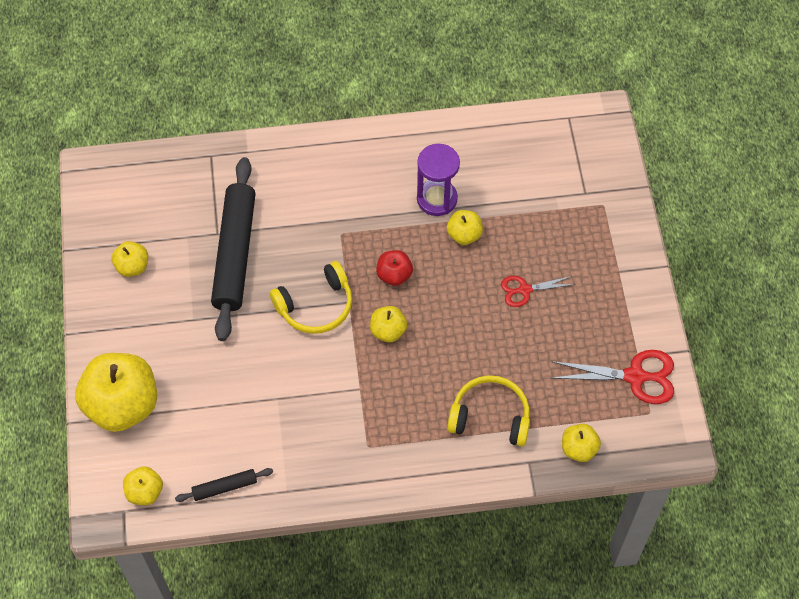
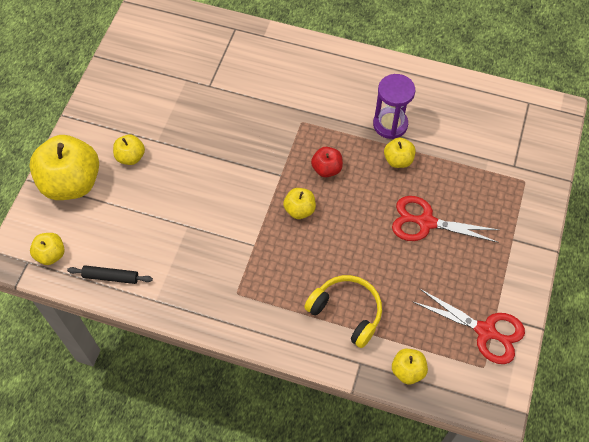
camera: 25 degrees right, 0 degrees up
(132, 266) = (135, 85): yellow apple -> yellow apple (131, 157)
(235, 254) = (214, 105): black rolling pin -> none
(316, 306) = (254, 168): yellow headphones -> none
(524, 290) = (426, 222): red scissors -> red scissors, size x1.63

